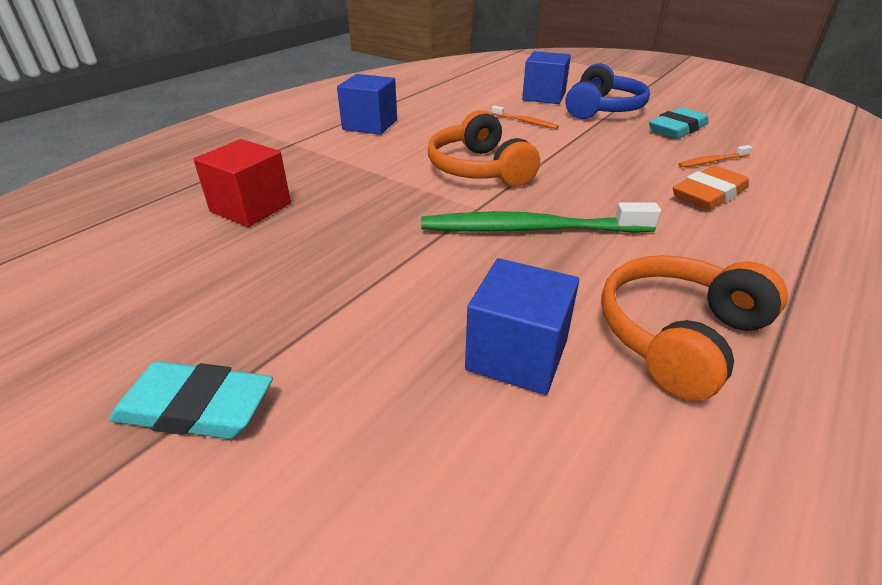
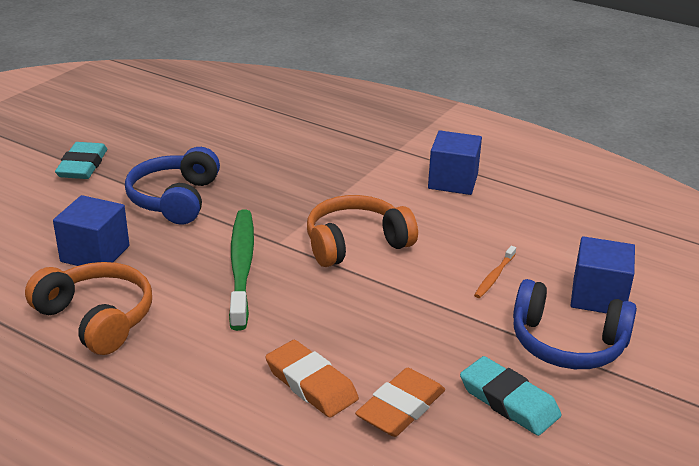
camera: 85 degrees right, 5 degrees down
(251, 207) = (276, 149): red cube -> none
(363, 284) = (175, 199): none -> blue headphones
(712, 161) = (400, 407): orange toothbrush -> orange eraser

